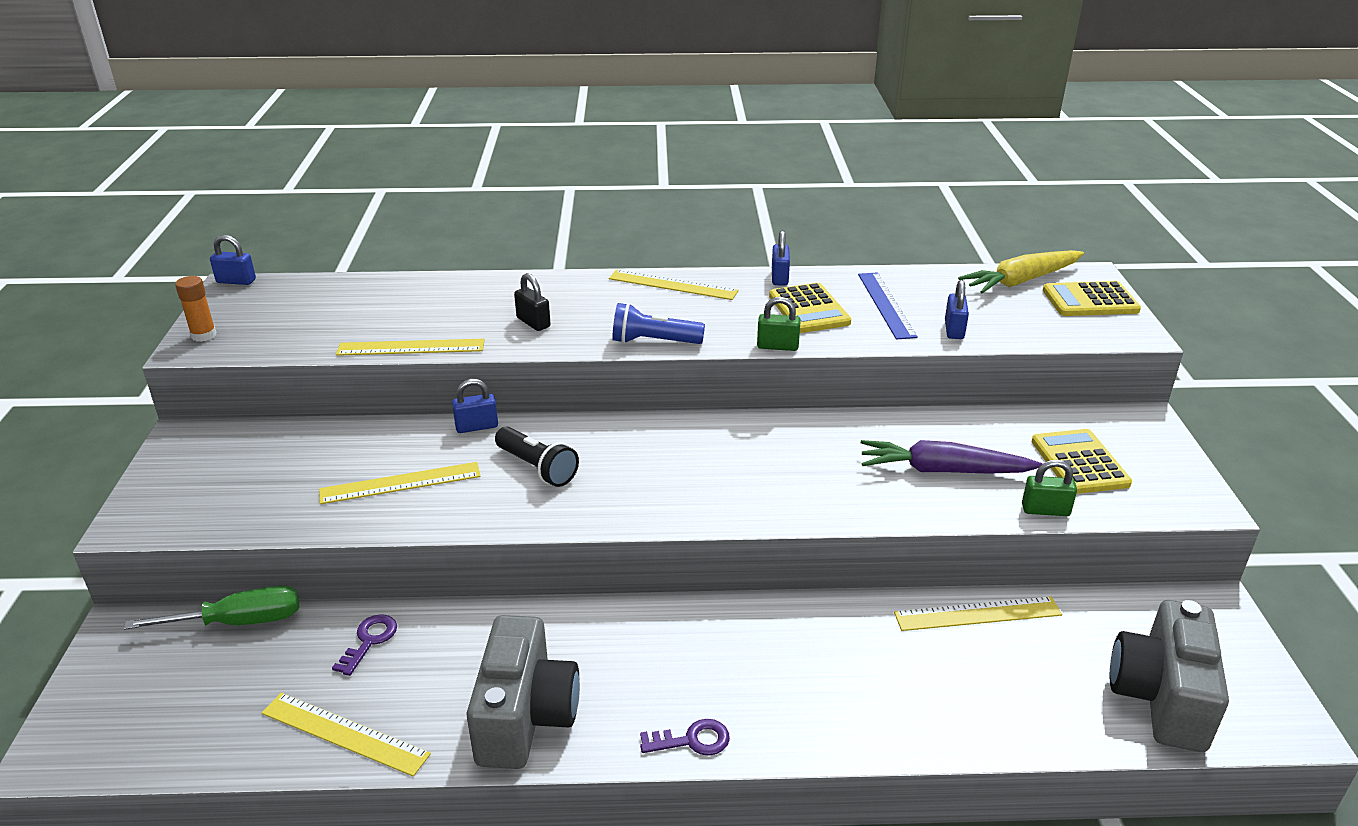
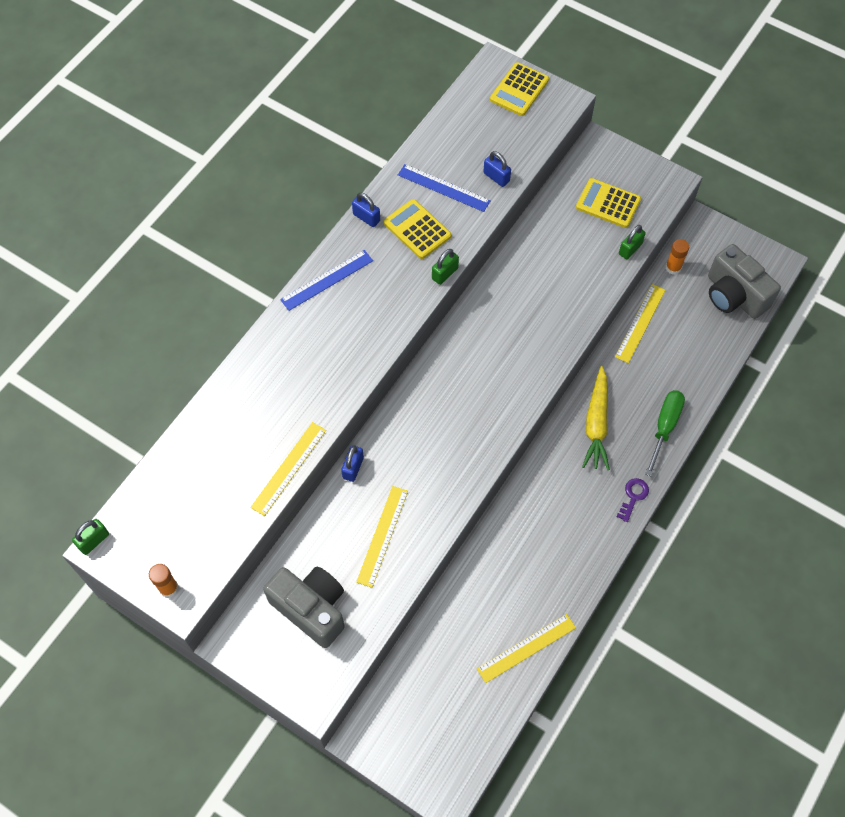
camera: 55 degrees left, 30 degrees up
(236, 281) = (94, 541): blue padlock -> green padlock
(238, 622) = (401, 672): green screwdriver -> green screwdriver (664, 427)
(369, 641) = (465, 609): purple key -> none
(525, 717) = (571, 560): grey camera -> grey camera (311, 608)
(533, 322) = (312, 384): black padlock -> none
(537, 468) = (421, 457): black flashlight -> none
(653, 342) = (389, 332): blue flashlight -> none
(673, 285) = (327, 280): yellow ruler -> blue ruler
(809, 309) = (417, 229): yellow calculator -> yellow calculator turned 150 degrees counterclockwise
(943, 470) = (569, 267): purple carrot -> none
(1021, 281) = (473, 102): yellow carrot -> yellow carrot (596, 424)
(1106, 607) = (673, 267): none -> orange glue stick

